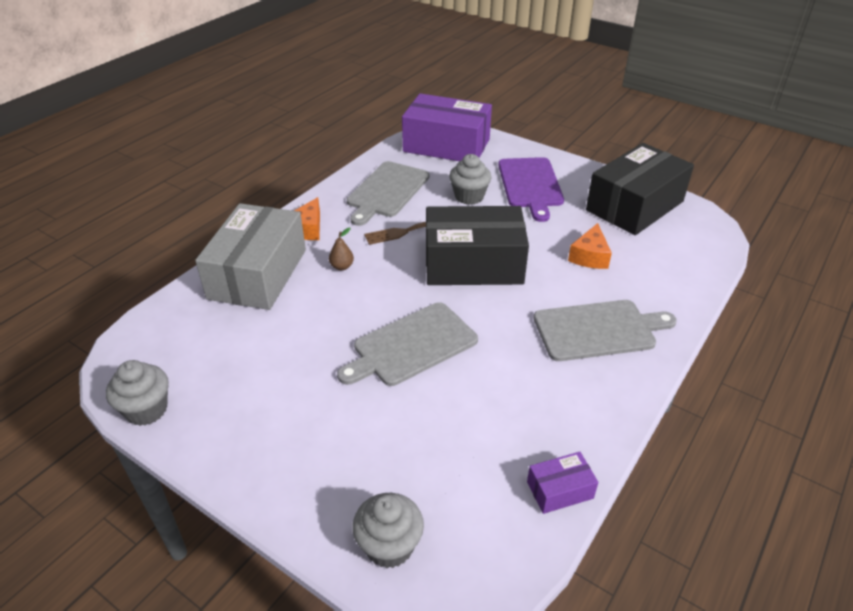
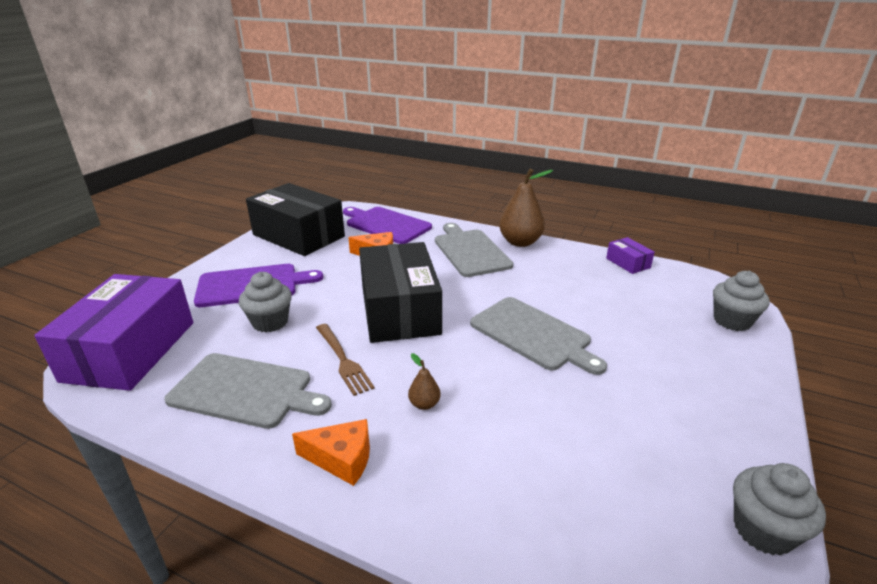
camera: 100 degrees left, 10 degrees down
(258, 274) = (461, 490): grey box -> none
(626, 383) = (520, 242): none -> brown pear
(671, 267) = (386, 225): none -> purple cutting board

